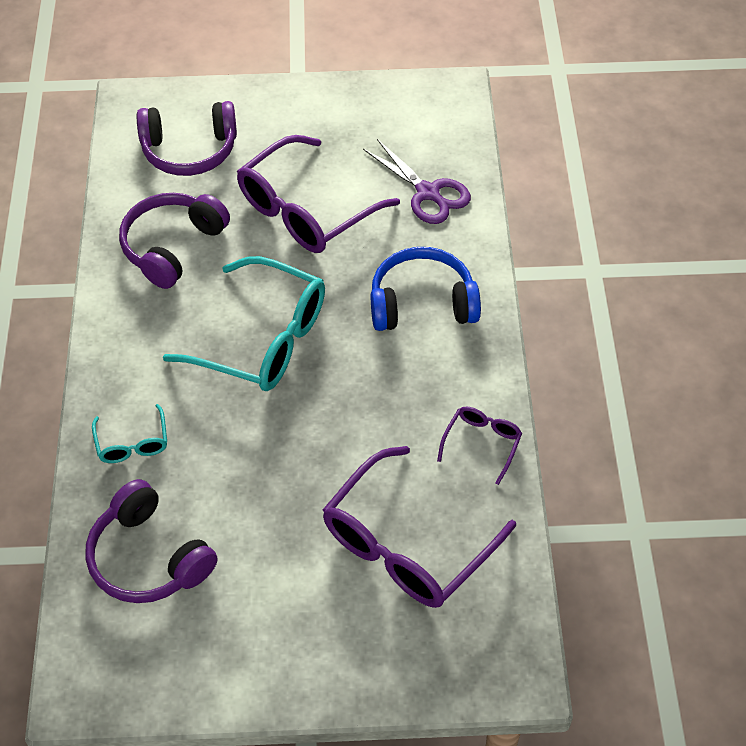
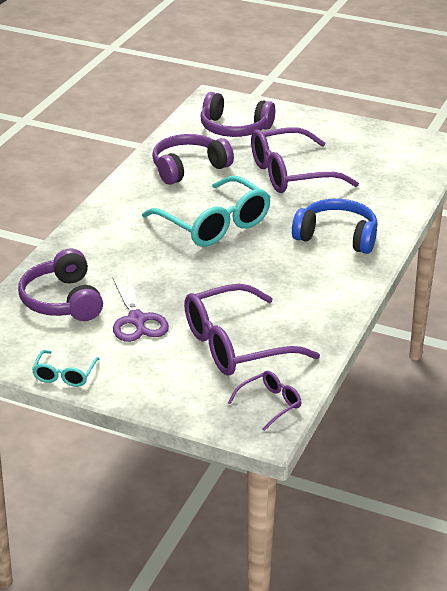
camera: 25 degrees right, 20 degrees down
(132, 443) = (93, 248): turquoise glasses -> turquoise glasses (64, 375)
(427, 193) = (382, 187): purple scissors -> purple scissors (136, 320)
(482, 443) = (327, 313): purple glasses -> purple glasses (270, 404)

